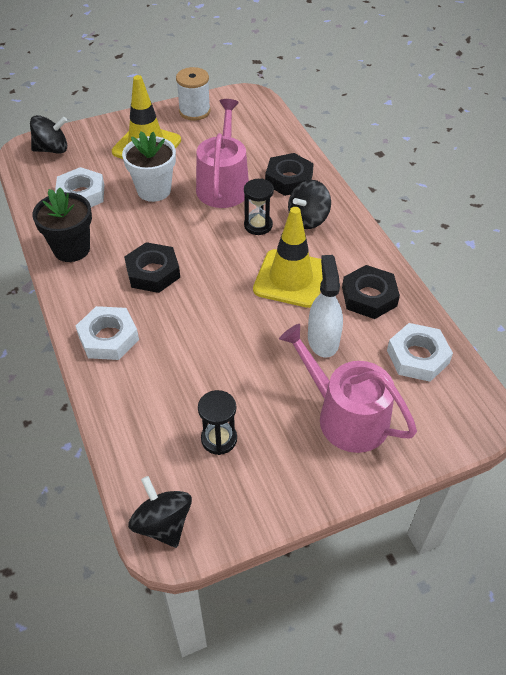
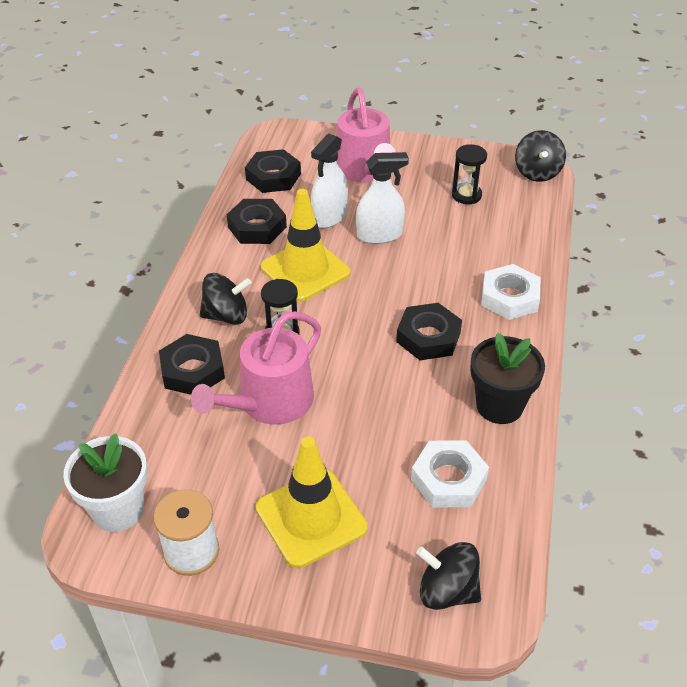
camera: 145 degrees left, 5 degrees down
(154, 190) = (355, 437): white flower pot -> white flower pot (118, 510)
(263, 343) = (379, 235): none -> white spray bottle
(417, 357) = (273, 177): white nut -> black nut

